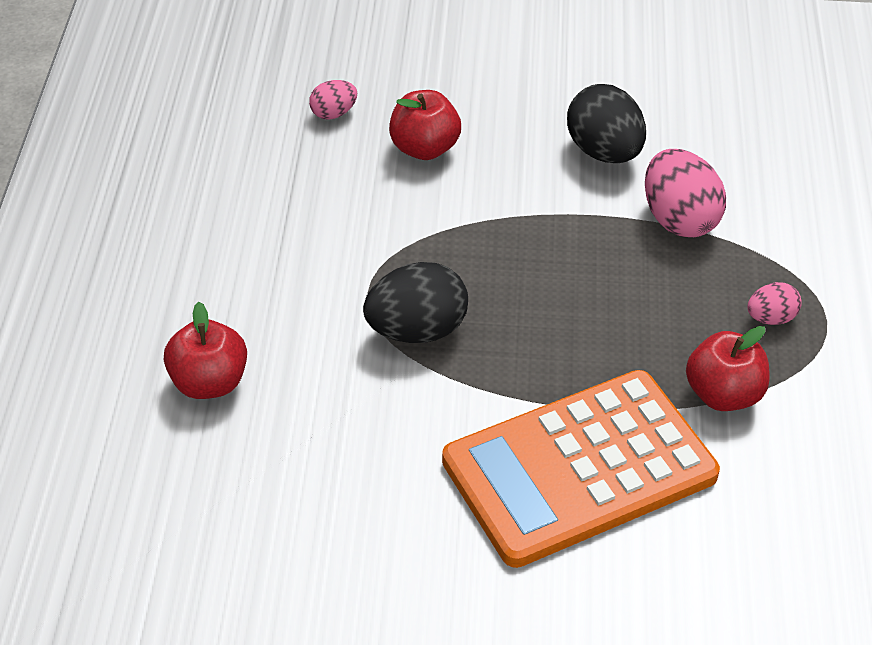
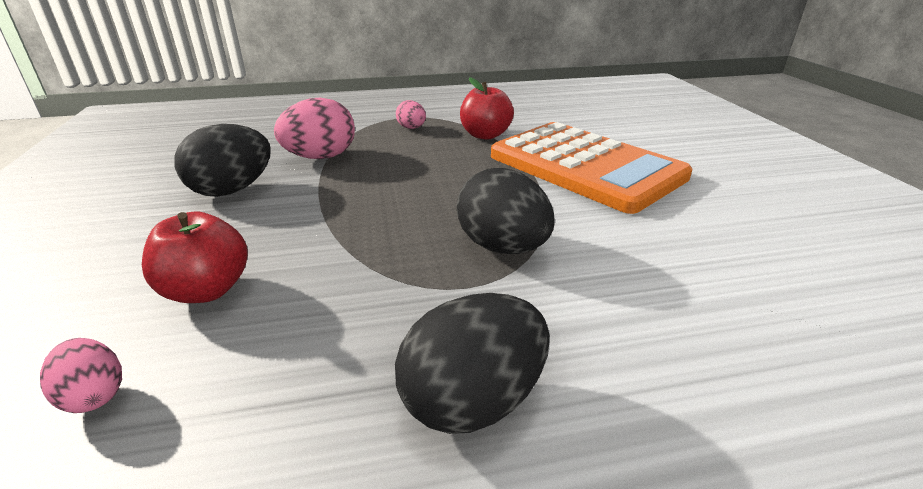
camera: 105 degrees left, 15 degrees down
(209, 383) = (696, 384): red apple -> none
(251, 269) = (473, 400): none -> black egg

